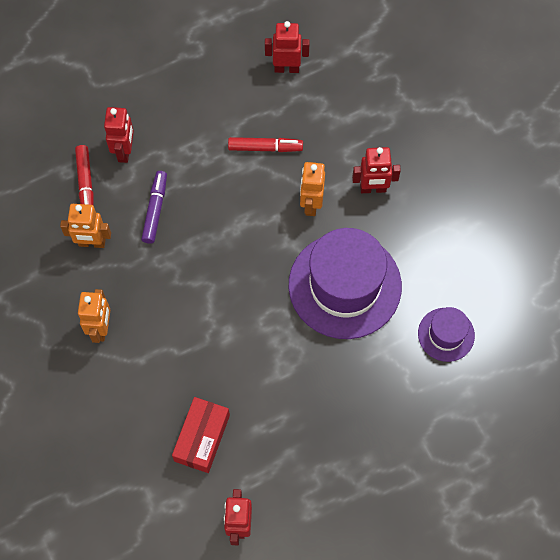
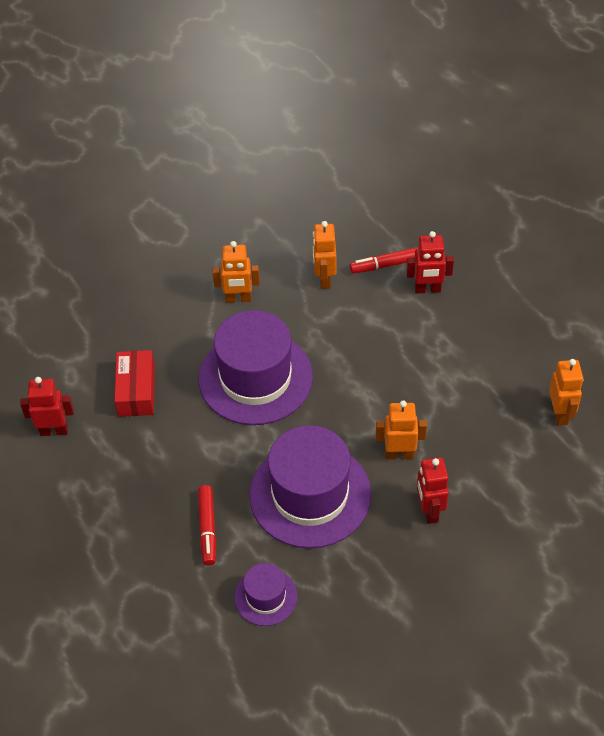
camera: 85 degrees right, 15 degrees down
(155, 210) = (368, 322): purple marker -> none
(202, 438) = (136, 391): red box -> red box turned 75 degrees clockwise
(204, 321) = (255, 378): none -> purple hat
(265, 147) = (458, 405): red marker -> red marker (207, 528)
(286, 68) = (560, 414): red robot -> orange robot

